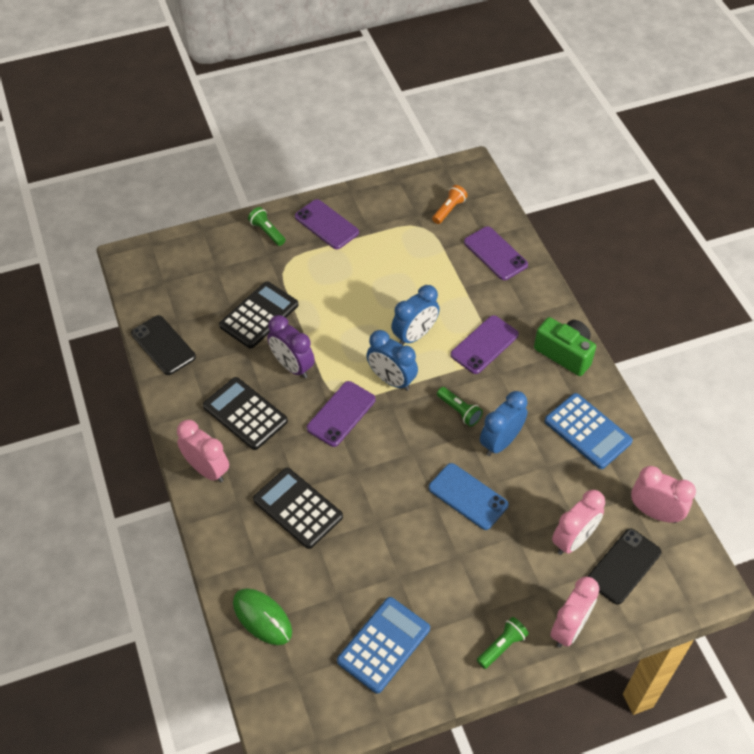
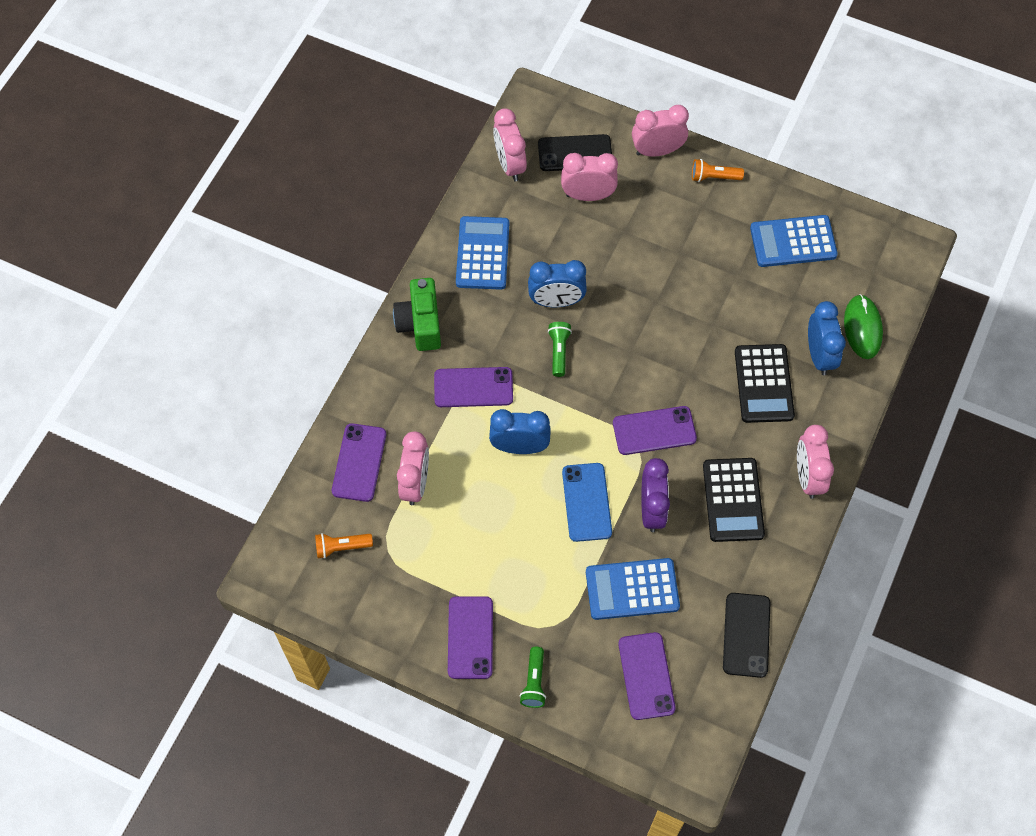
camera: 135 degrees left, 10 degrees up
(205, 281) = (646, 676): none -> purple phone
(259, 315) = (632, 589): black calculator -> blue calculator
(391, 380) = (583, 424): blue clock -> blue clock (819, 355)
(450, 268) = (415, 483): none -> pink clock
(468, 496) = (627, 284): blue phone -> blue phone (586, 502)
(502, 646) = (714, 177): green flashlight -> orange flashlight

